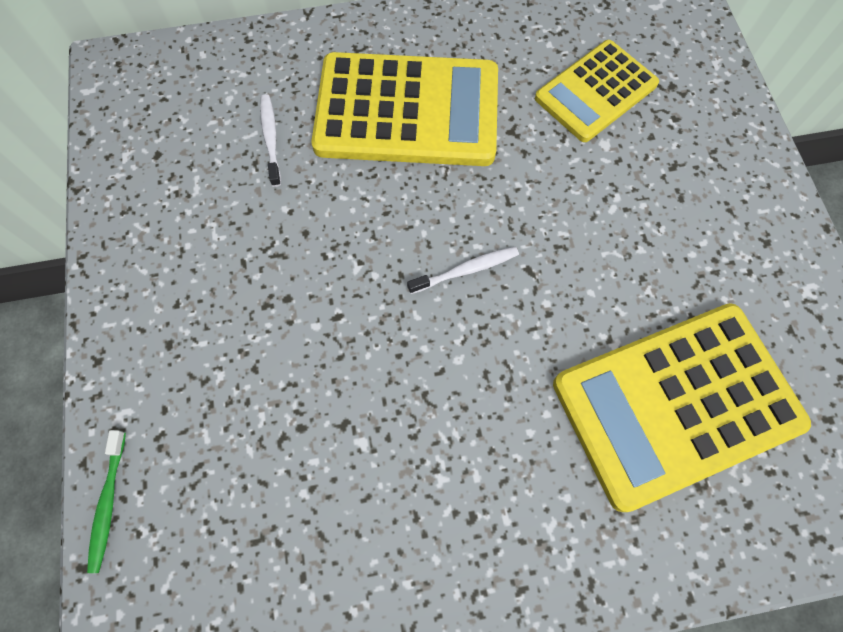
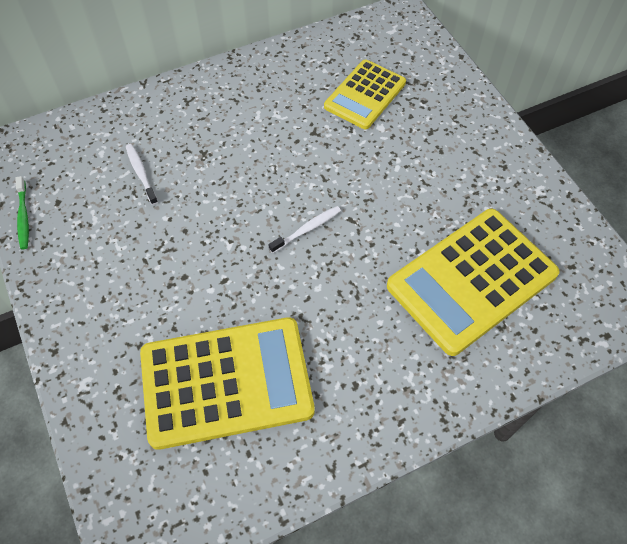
camera: 15 degrees left, 10 degrees down
(108, 503) = (92, 443): green toothbrush -> green toothbrush (23, 217)
(407, 111) = (236, 134): yellow calculator -> yellow calculator (226, 382)

